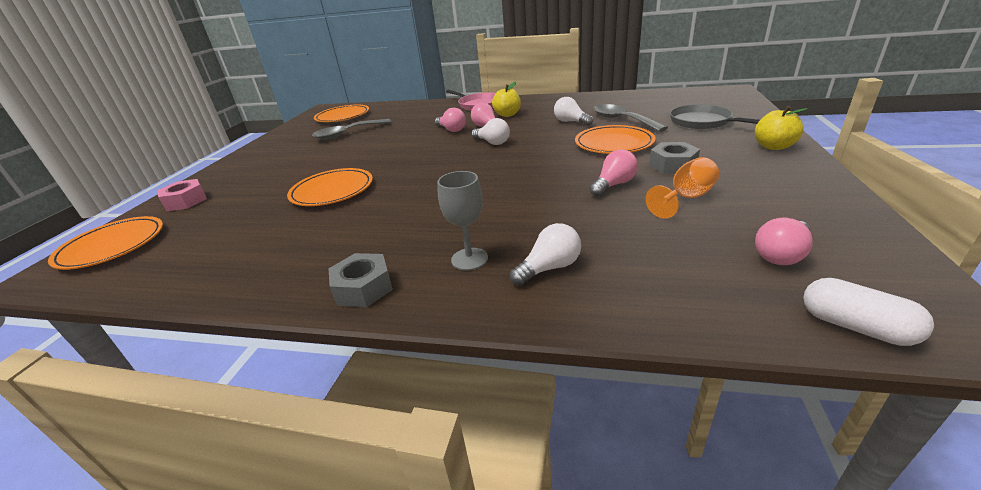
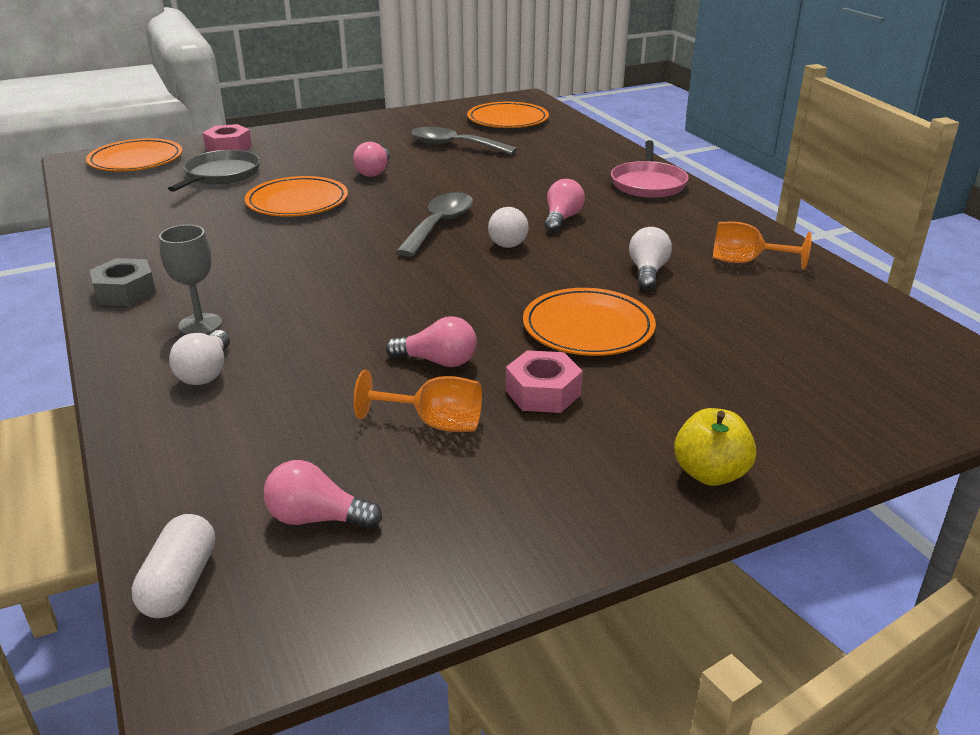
camera: 50 degrees right, 0 degrees up
(451, 130) = (528, 200): pink light bulb -> pink light bulb (374, 172)
(507, 115) = (627, 217): yellow apple -> none
(549, 268) = (206, 372): white light bulb -> white light bulb turned 75 degrees clockwise
(585, 104) = (745, 262): none -> orange goblet
(622, 120) = (699, 310): grey spoon -> grey spoon (439, 225)
(672, 165) = (543, 392): grey nut -> pink nut
(702, 122) = (769, 385): grey pan -> grey pan (220, 175)

